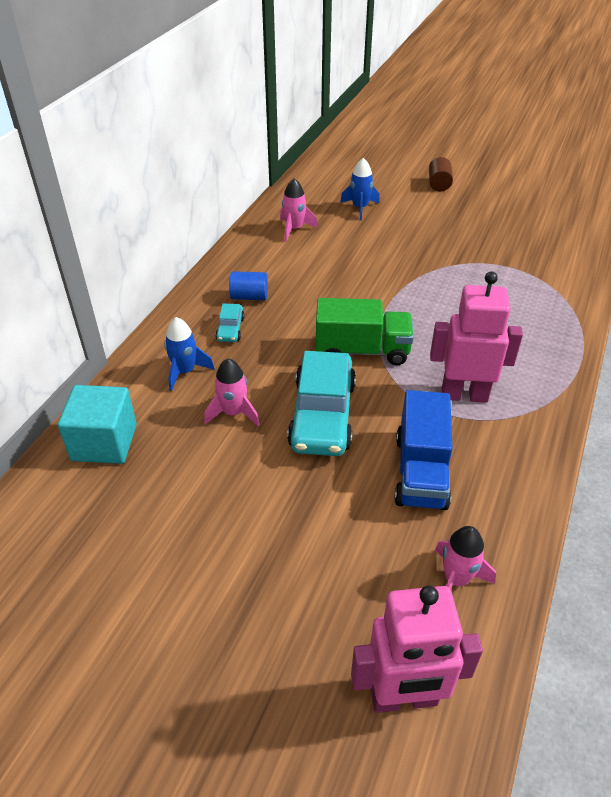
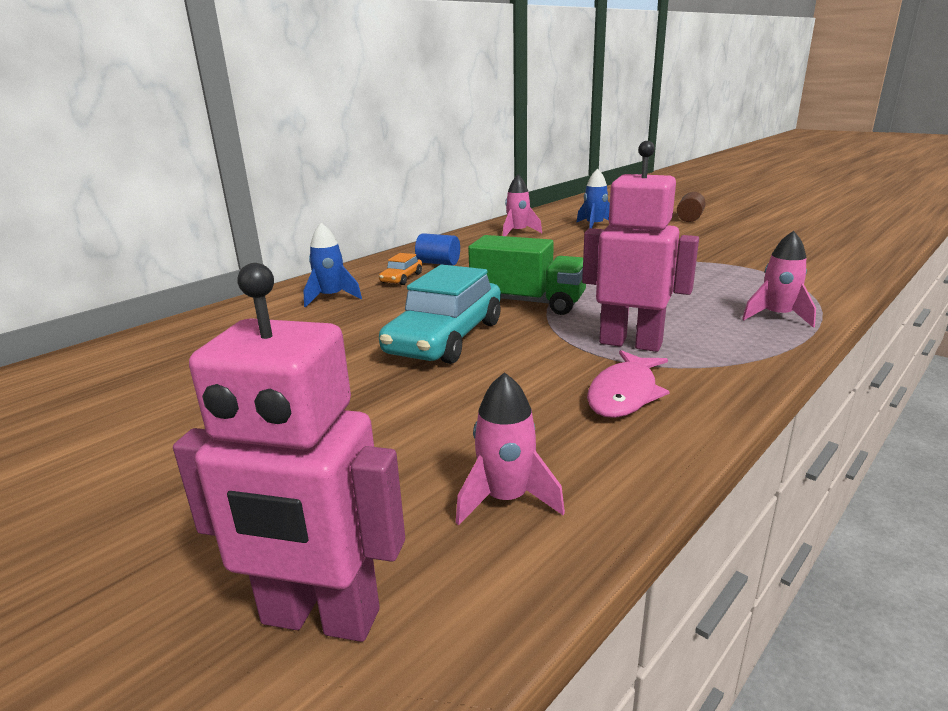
camera: 20 degrees right, 20 degrees down
(104, 442) = (207, 330): turquoise cube -> none
(230, 329) = (401, 278): turquoise car -> orange car
(233, 413) = (351, 326): pink rocket -> pink rocket (777, 316)
(421, 471) = (530, 393): blue truck -> none
(483, 458) = (624, 394): none -> pink fish

